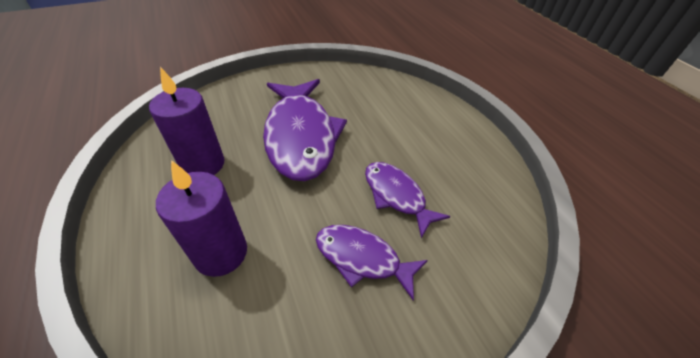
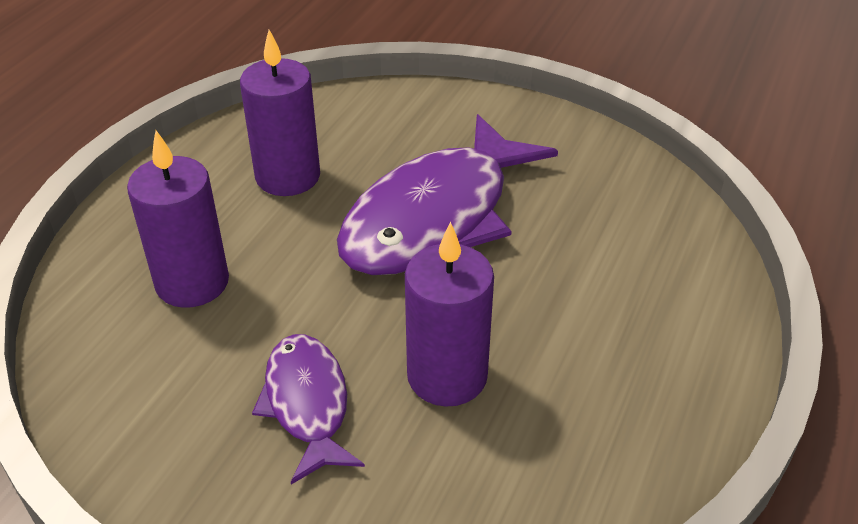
camera: 50 degrees right, 5 degrees down
(396, 196) = (447, 376): purple fish -> purple candle

